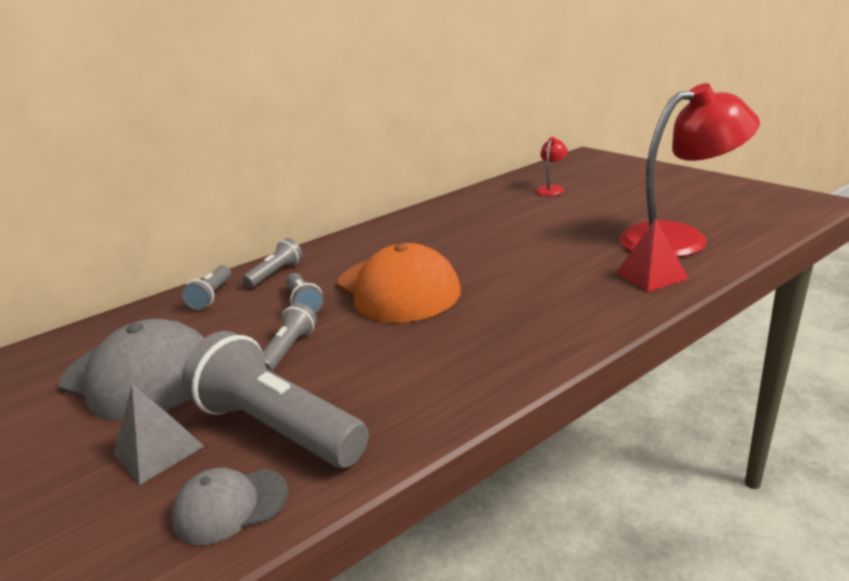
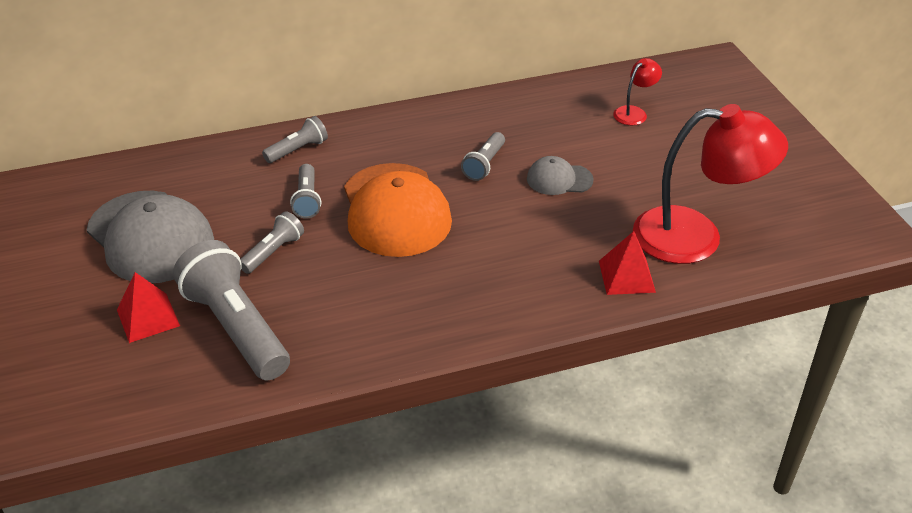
camera: 15 degrees right, 15 degrees up
(158, 450) = (148, 317): grey pyramid -> red pyramid
(212, 296) = (231, 161): grey flashlight -> grey flashlight (484, 165)
(230, 506) = (183, 381): grey cap -> grey cap (559, 179)

